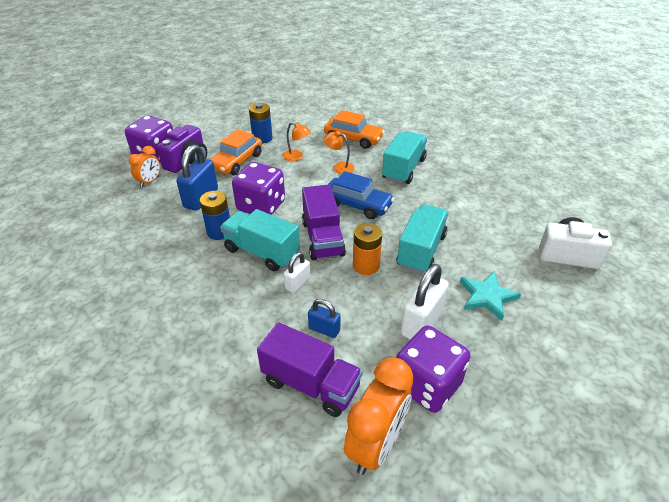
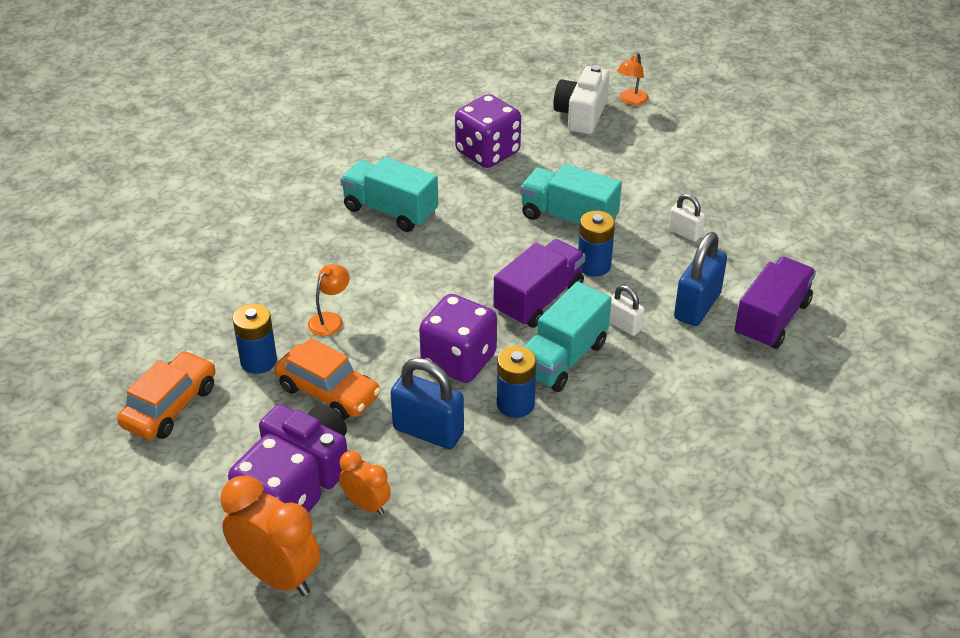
camera: 85 degrees left, 0 degrees up
(322, 238) = (539, 300): purple truck -> purple truck turned 45 degrees counterclockwise
(324, 329) = (697, 306): blue padlock -> blue padlock, size x1.76
(339, 167) = (371, 274): orange lamp -> orange lamp (631, 100)
(353, 139) = (291, 253): orange car -> orange car (170, 406)
(357, 205) = (469, 263): blue car -> none
(366, 266) = (594, 265): orange battery -> blue battery
(376, 445) = (833, 280): orange clock -> orange clock (277, 576)
(421, 323) = (685, 233): white padlock -> white padlock, size x0.57
(427, 384) = (763, 240): purple dice -> purple dice (487, 152)
(487, 297) = (645, 182): turquoise star -> none

